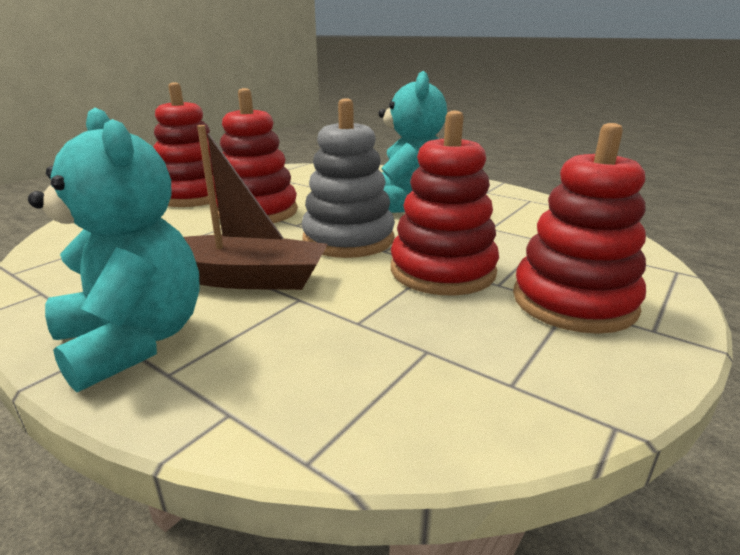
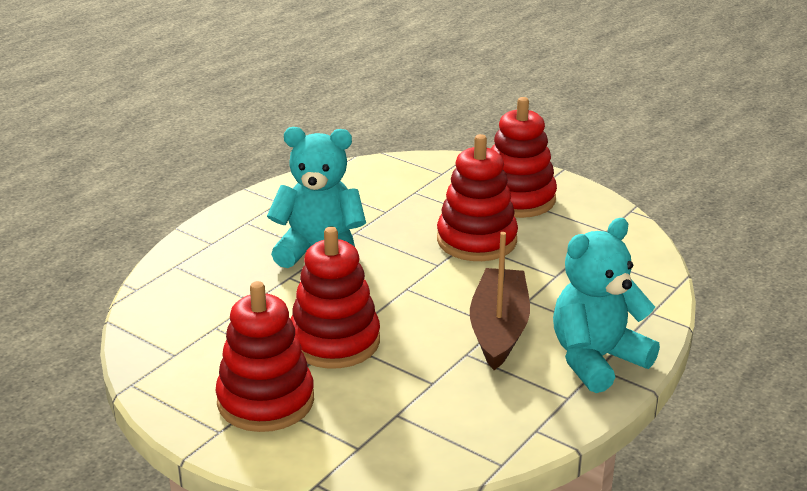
camera: 90 degrees left, 5 degrees up
(348, 239) = (415, 282): grey stacking toy -> none

